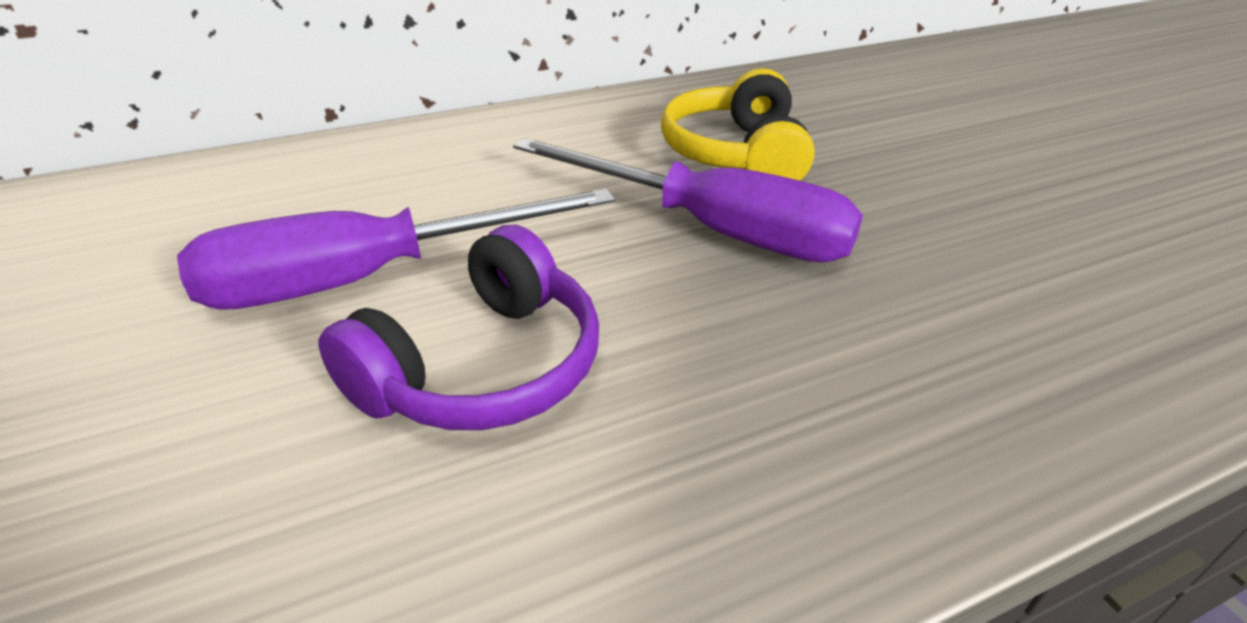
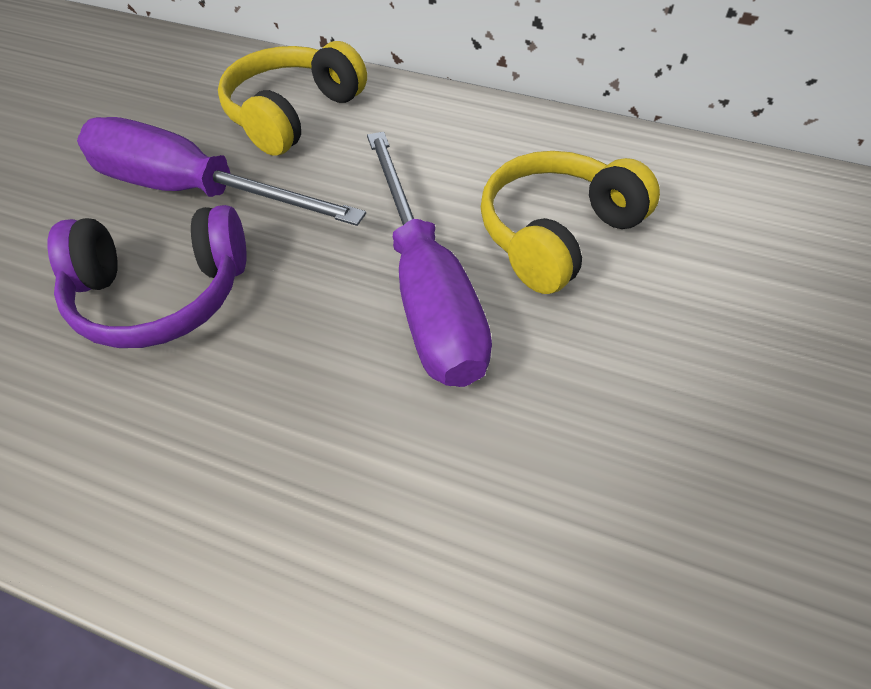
camera: 45 degrees right, 15 degrees up
(379, 179) = (293, 114): none -> yellow headphones

